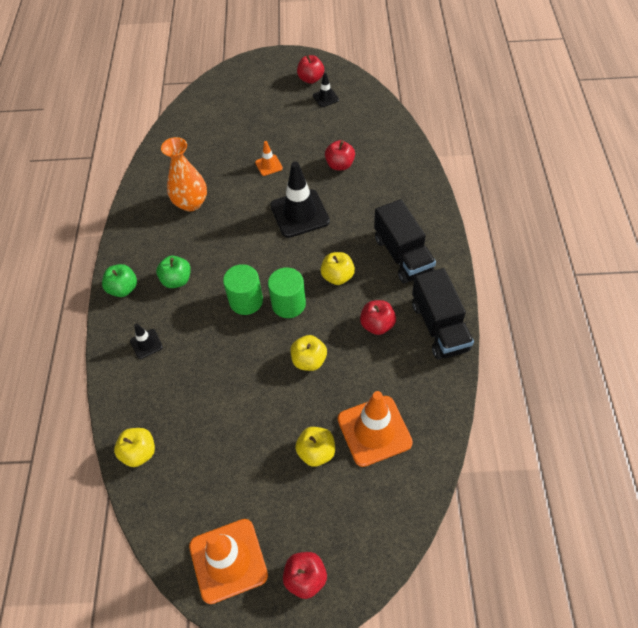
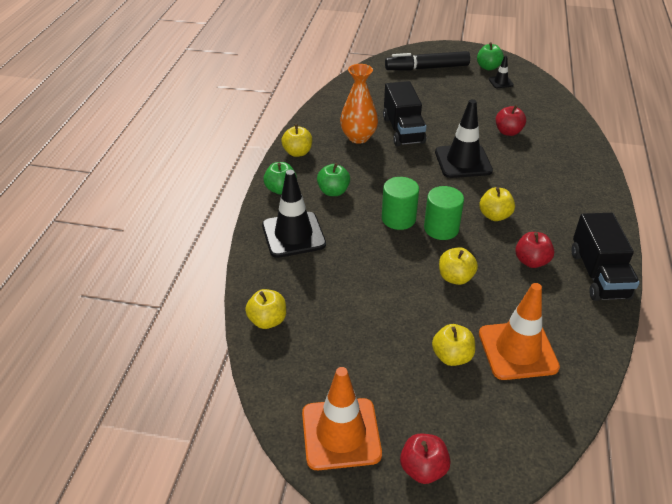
camera: 10 degrees right, 15 degrees down
(132, 236) = (297, 152): none -> yellow apple
(146, 344) = (293, 235): black traffic cone -> black traffic cone, size x2.08
(248, 92) = (427, 68): none -> black marker
(268, 165) = (438, 122): orange traffic cone -> none
(311, 79) = (488, 67): red apple -> green apple
(402, 255) = (564, 210): black truck -> black truck (403, 130)

